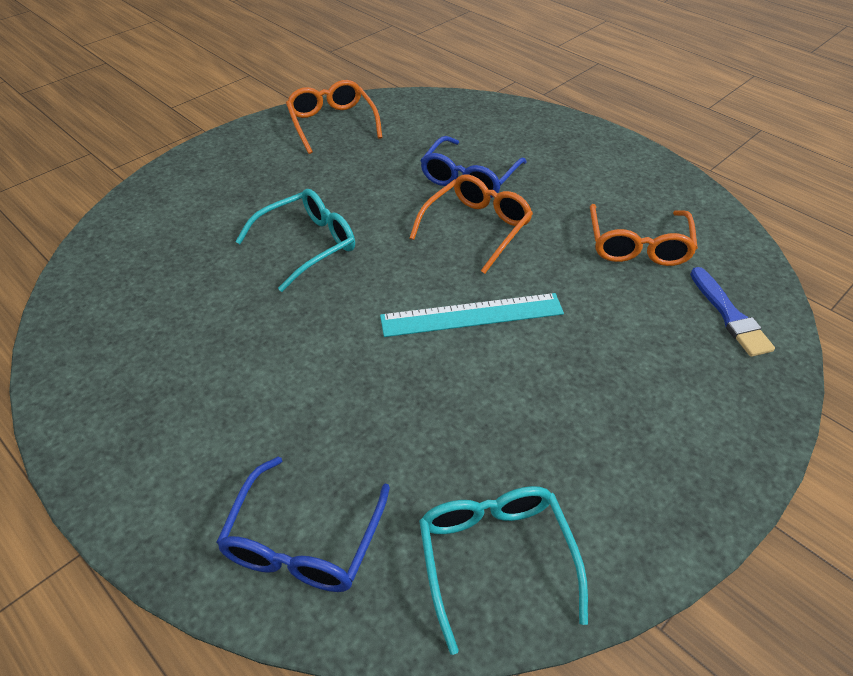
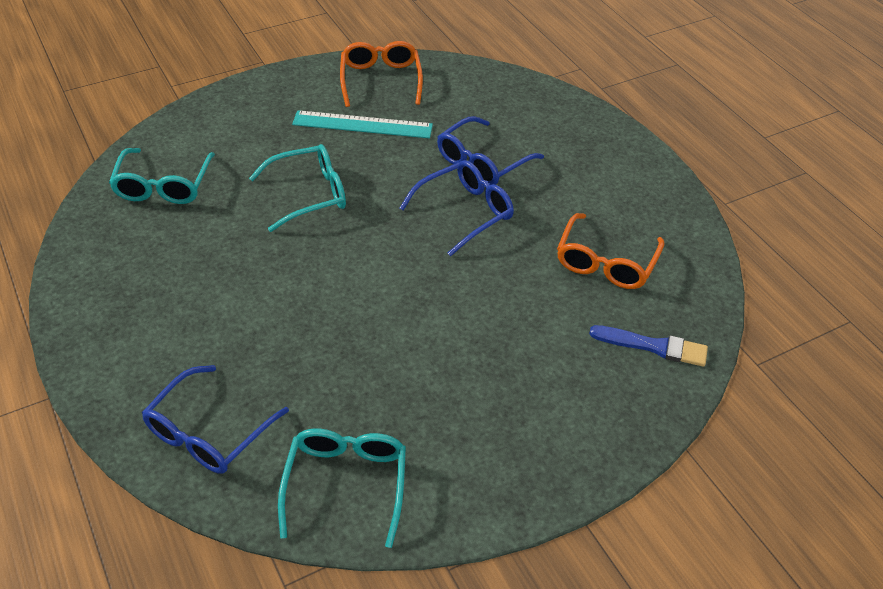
camera: 15 degrees right, 0 degrees up
(140, 270) = (163, 186): none -> turquoise glasses
(471, 315) = (421, 290): turquoise ruler -> turquoise ruler (362, 124)
(477, 228) = (465, 212): orange glasses -> blue glasses
(730, 315) = (653, 346): blue brush -> blue brush turned 75 degrees counterclockwise

